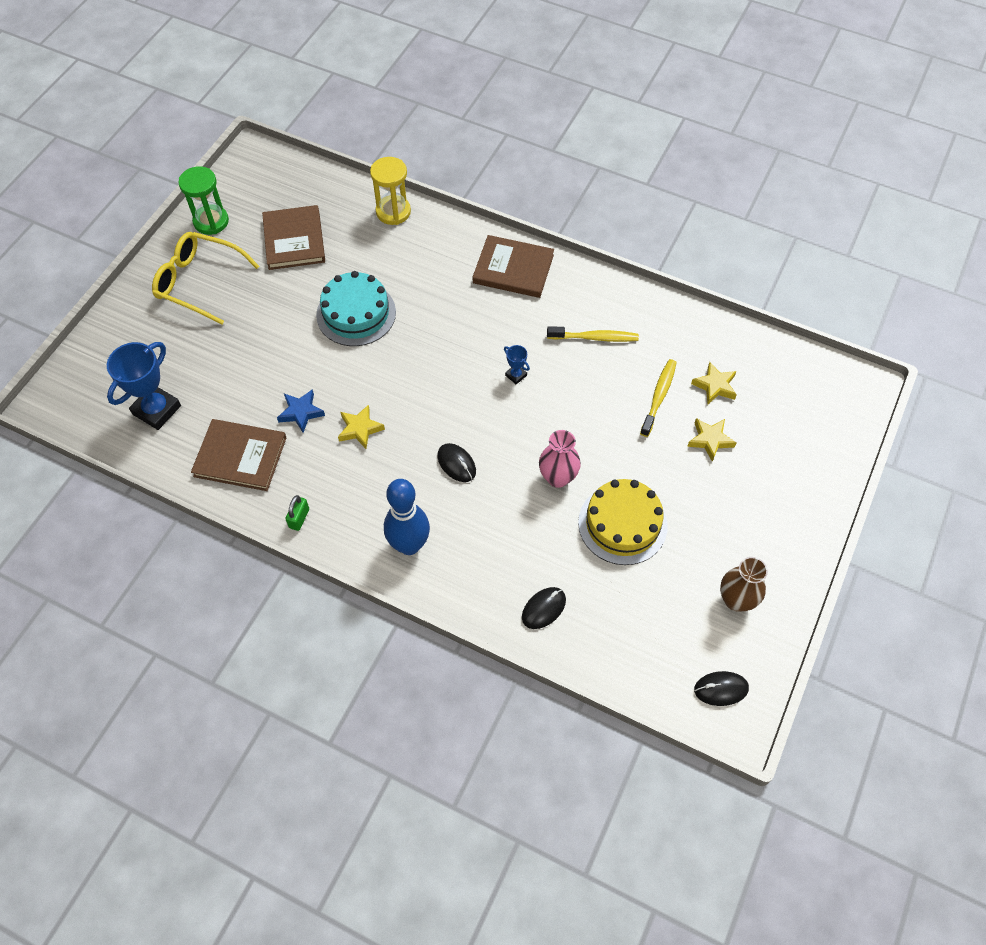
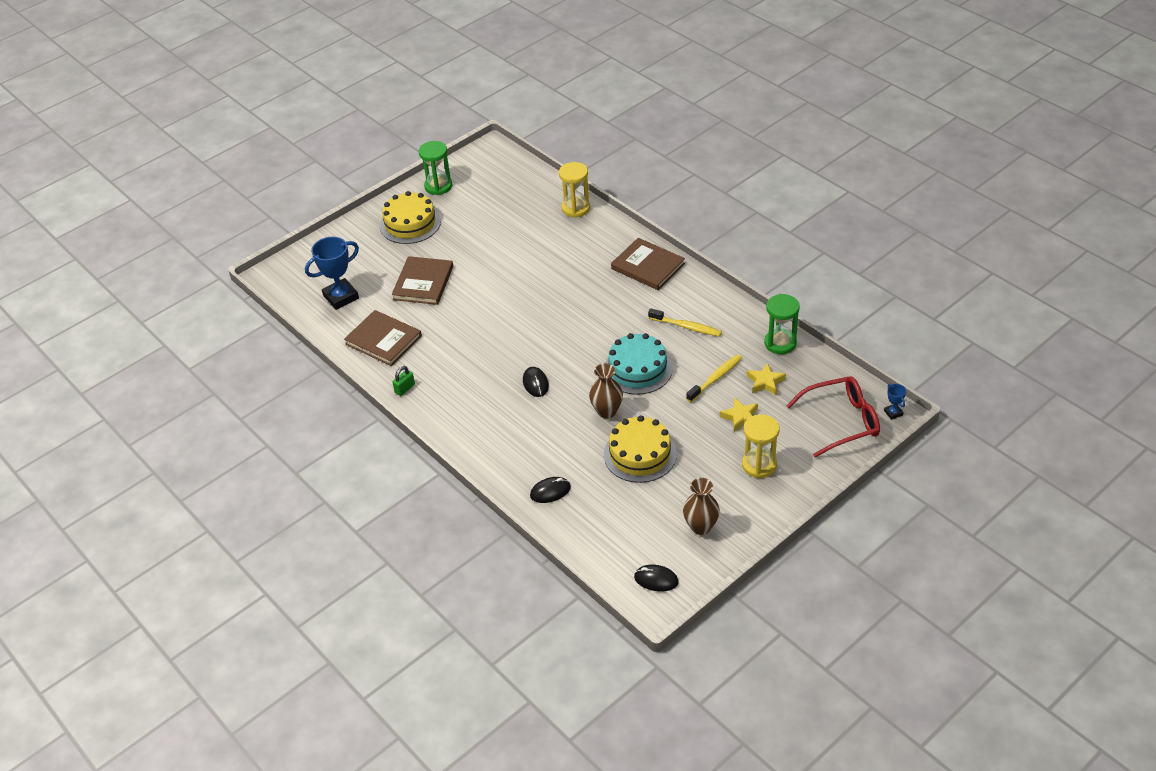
camera: 25 degrees right, 15 degrees down
(199, 282) = (410, 223): yellow glasses -> yellow cake
(294, 240) = (492, 211): brown book -> brown book (423, 283)
(301, 412) = (440, 323): blue star -> none
(356, 313) = (512, 269): turquoise cake -> turquoise cake (637, 369)
(360, 429) = (477, 344): yellow star -> none
(409, 545) = (474, 425): blue bowling pin -> none
(516, 375) = (611, 337): blue trophy -> blue trophy (893, 413)
(558, 477) = (607, 411): pink vase -> brown vase
(706, 331) = (780, 343): none -> green hourglass
(760, 497) = (759, 465): none -> yellow hourglass
(819, 413) = (841, 421): none -> red glasses

